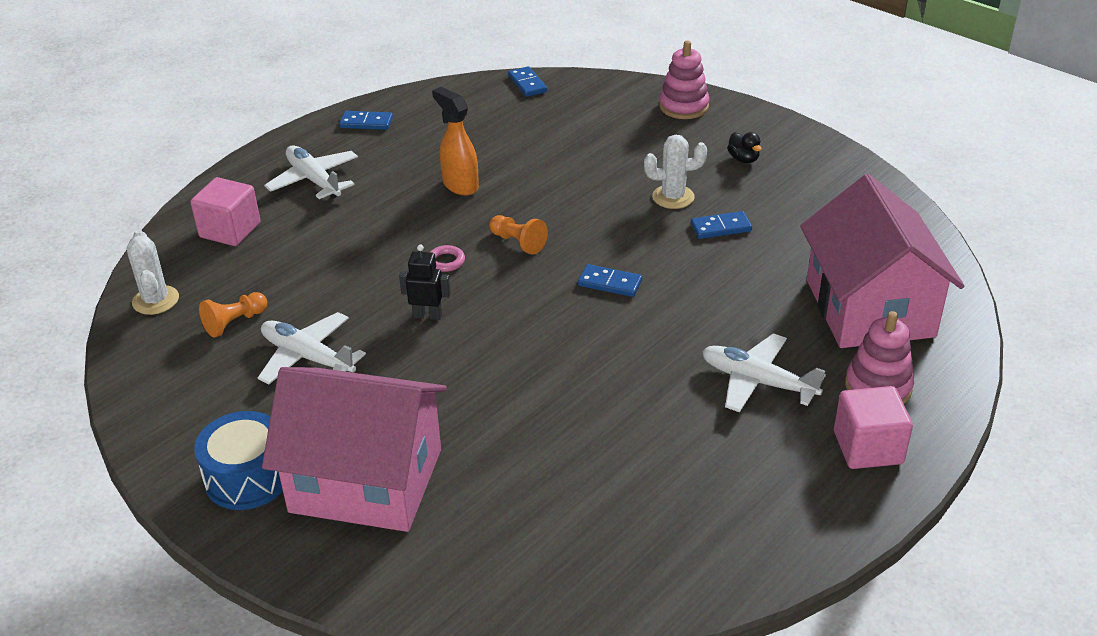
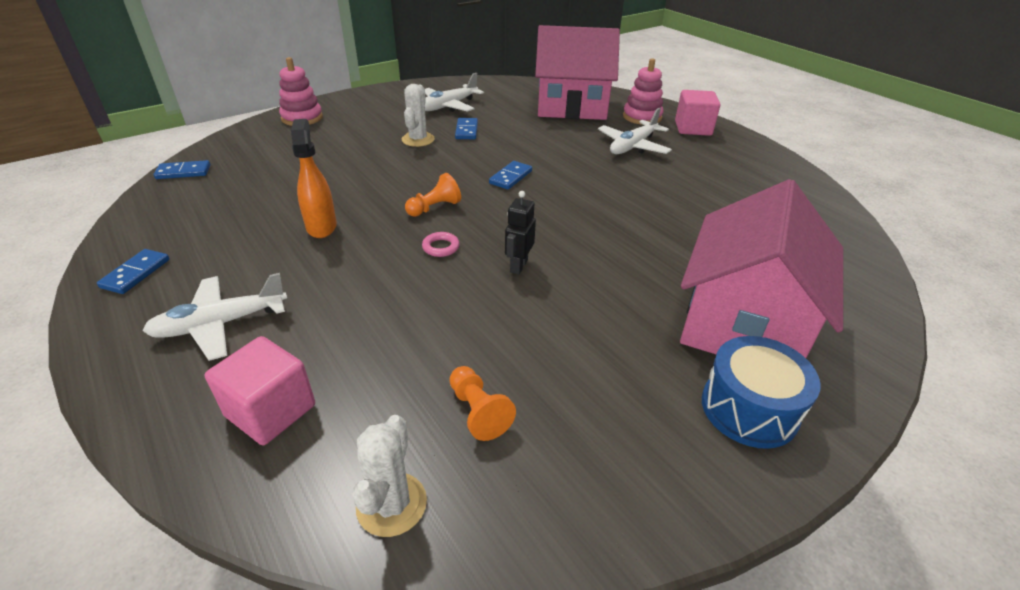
camera: 80 degrees left, 0 degrees up
(155, 300) = (391, 504): white cactus -> white cactus turned 75 degrees counterclockwise
(307, 357) = (560, 351): white plane -> white plane (448, 106)
(460, 185) = (321, 226): orange spray bottle -> orange spray bottle turned 105 degrees clockwise
(743, 159) = (391, 111): black duck -> none

